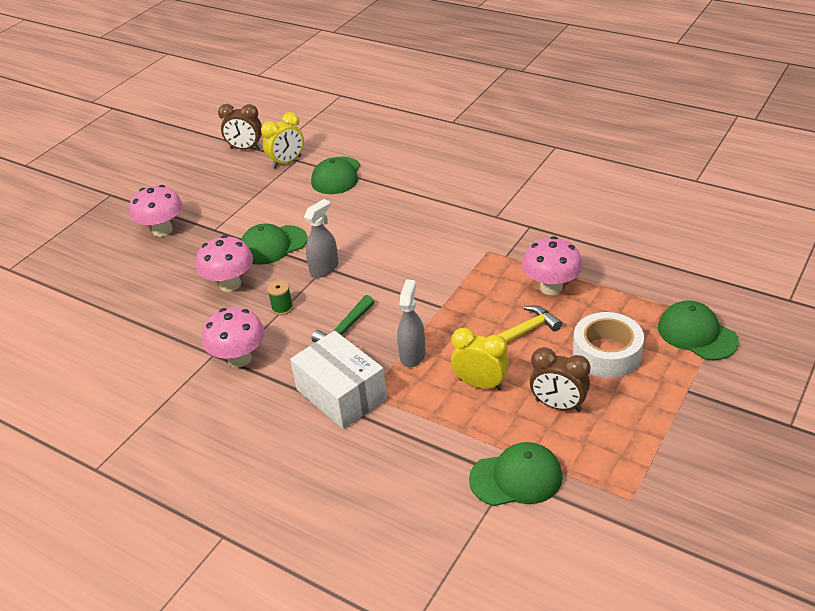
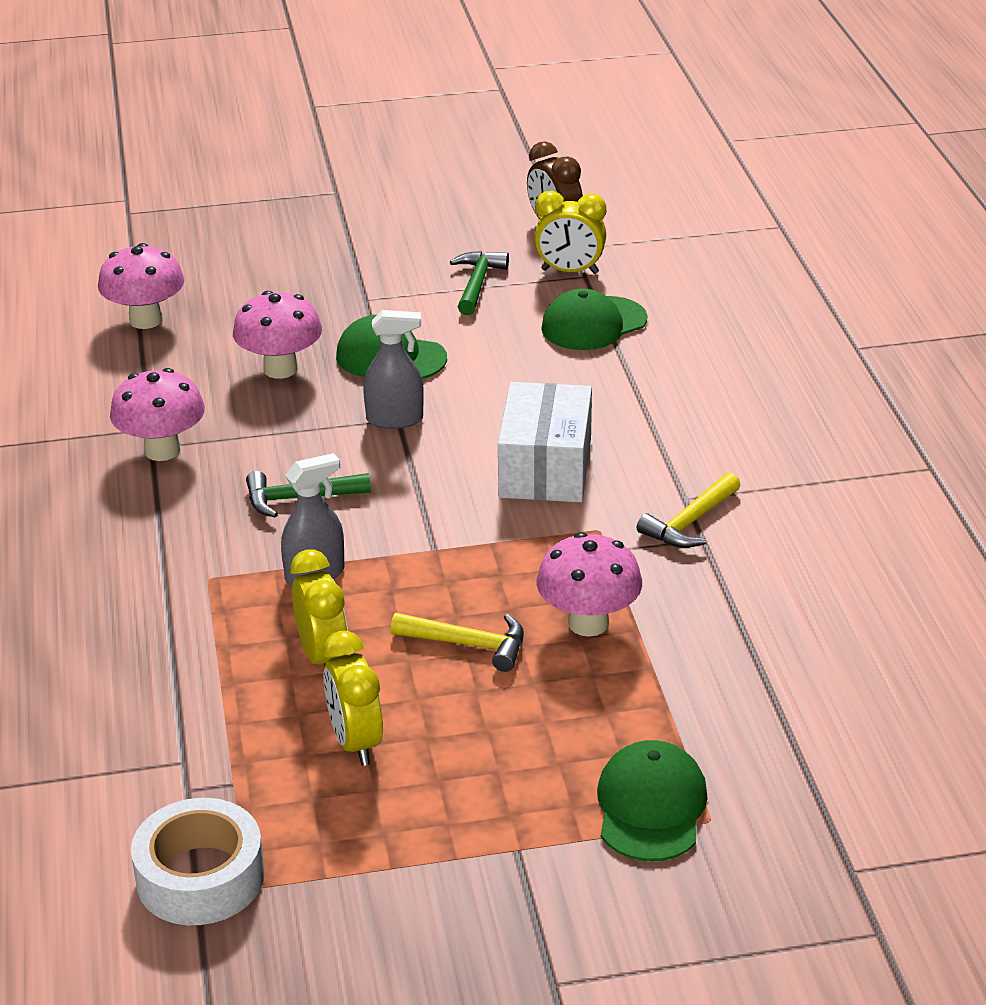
camera: 45 degrees right, 5 degrees down
(162, 230) = (317, 266): pink mushroom -> pink mushroom (146, 320)
(255, 191) = (477, 283): none -> green hammer
(282, 308) = (284, 430): green spool -> none
(341, 394) = (185, 557): white box -> white box (545, 468)
(515, 224) = (690, 523): none -> yellow hammer
(516, 478) = (187, 769): green cap -> none
(558, 405) = (355, 742): brown clock -> yellow clock
(607, 353) = (508, 738): white tape -> white tape (200, 877)

